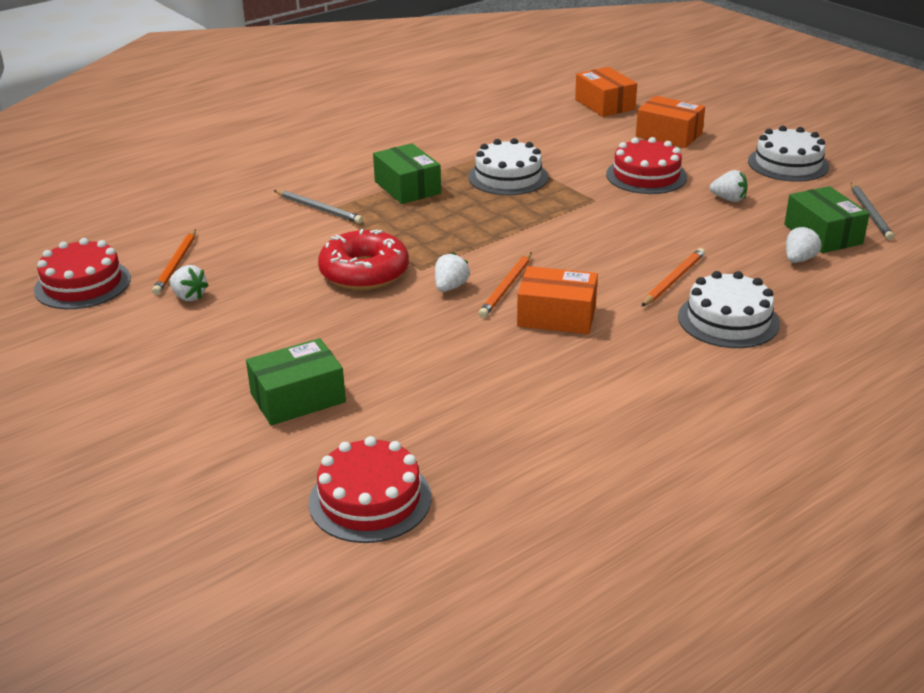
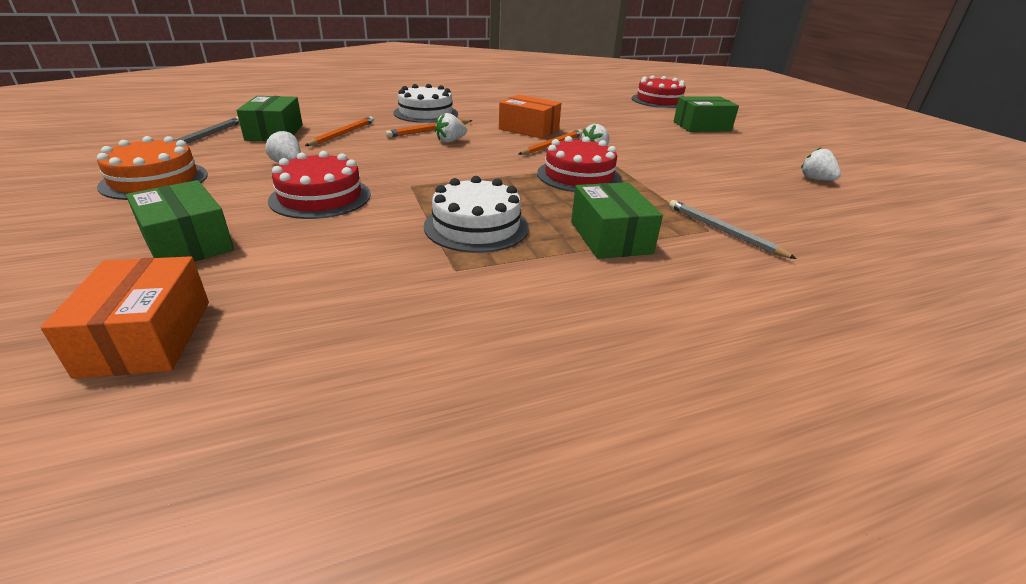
camera: 165 degrees left, 0 degrees up
(82, 284) = (934, 204): red cake -> red cake (579, 176)
(176, 264) = (853, 204): orange pencil -> orange pencil (343, 134)
(364, 272) = (664, 170): red donut -> none
(668, 135) = (188, 243): orange box -> green box
(788, 164) = (154, 180): white cake -> orange cake
(799, 259) = (325, 125): white strawberry -> white strawberry (450, 141)

